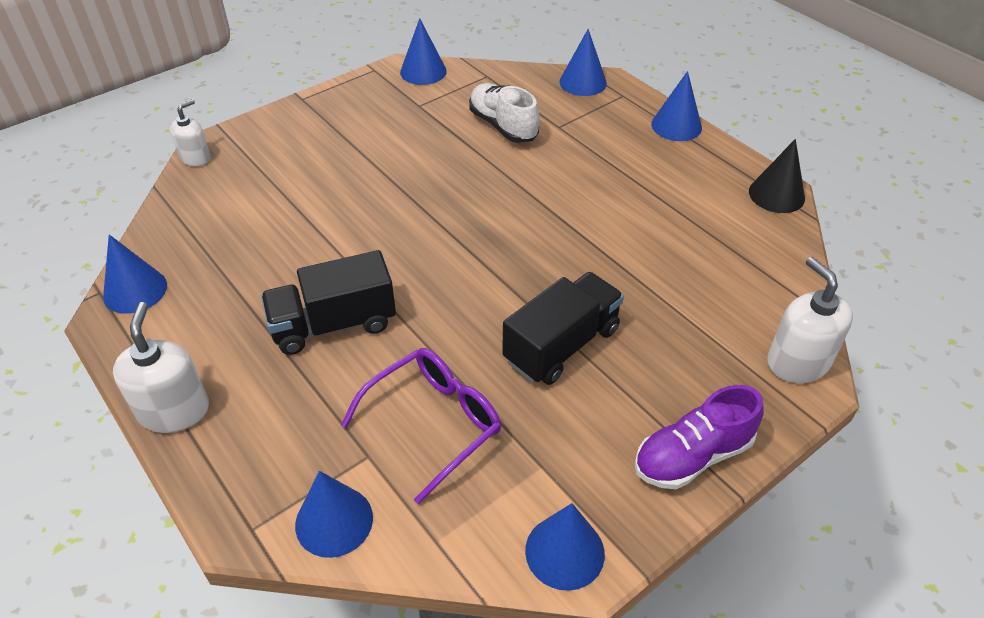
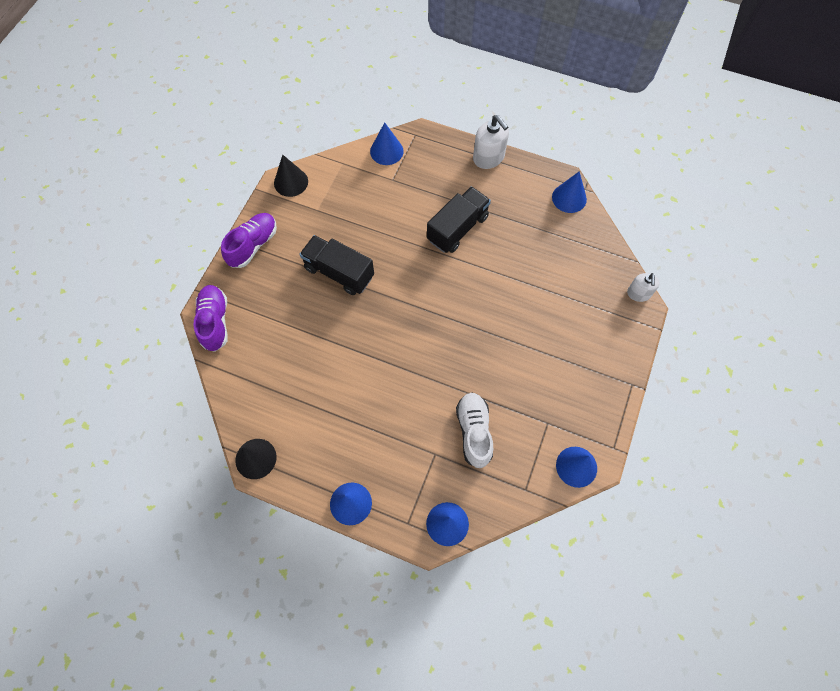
camera: 150 degrees right, 20 degrees up
(434, 423) = (375, 206): purple glasses -> none
(503, 126) = (474, 432): white shoe -> white shoe turned 120 degrees counterclockwise
(561, 345) = (339, 272): black truck -> black truck turned 105 degrees clockwise
(564, 552) = (291, 182): blue cone -> black cone
(797, 362) = (215, 322): white soap dispenser -> purple shoe

